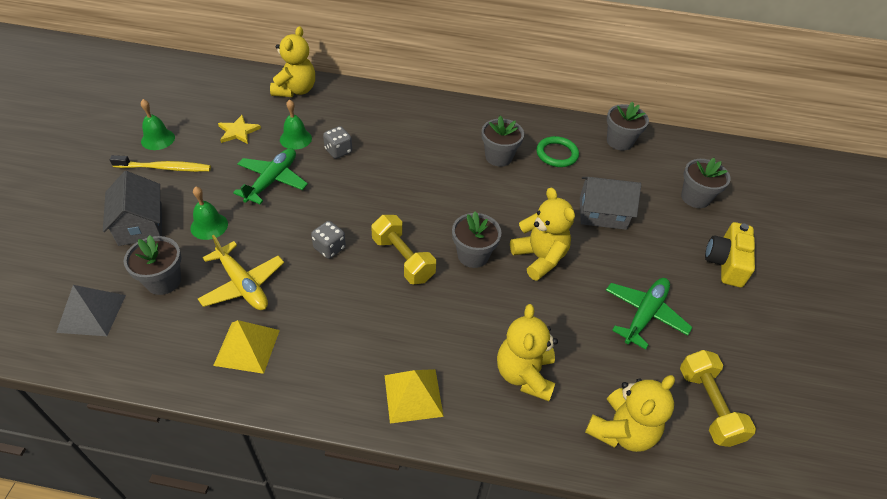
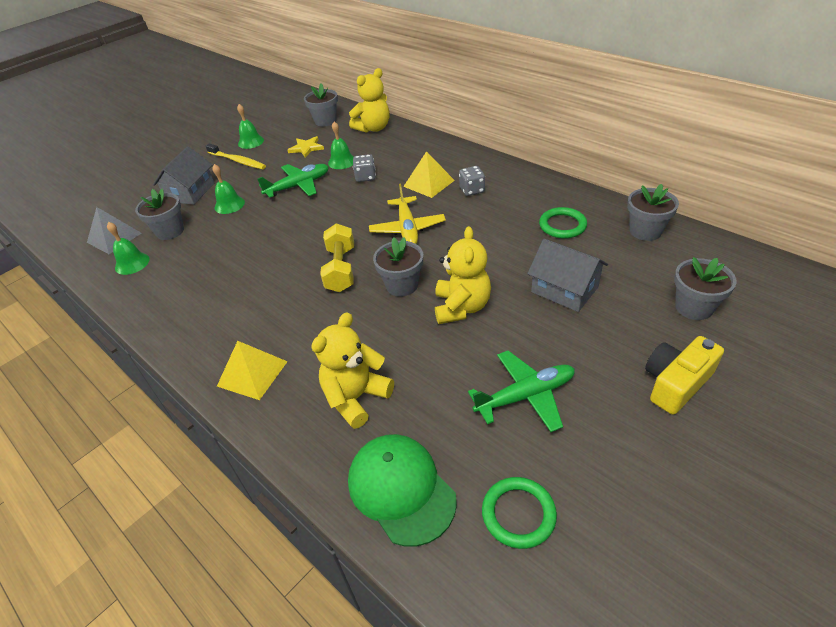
camera: 40 degrees right, 5 degrees down
(153, 336) = (132, 263): none -> green bell
(242, 285) = (213, 250): yellow plane -> yellow plane (407, 228)
(247, 347) = (177, 292): yellow pyramid -> yellow pyramid (429, 183)
(329, 248) = (294, 244): grey dice -> grey dice (472, 190)
(498, 157) = (500, 214): grey flower pot -> grey flower pot (325, 121)
(621, 431) = (401, 489): yellow teddy bear -> green cap
(708, 406) = (518, 514): yellow dumbbell -> green ring

